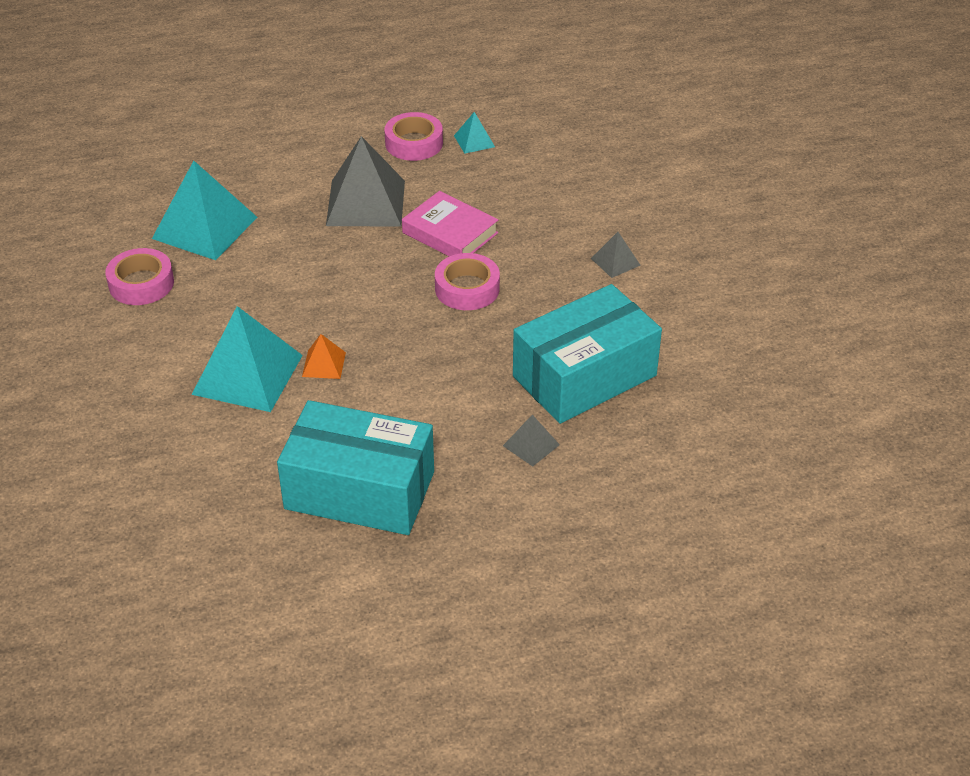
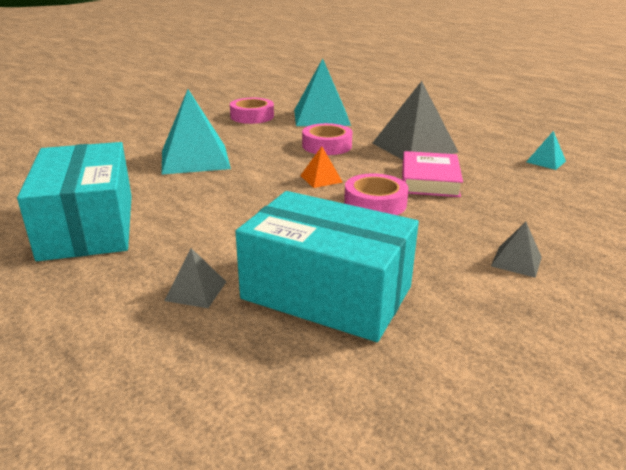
camera: 60 degrees right, 15 degrees down
(324, 364) = (227, 177): orange pyramid -> orange pyramid (321, 179)
(414, 143) = (502, 145): pink tape -> pink tape (327, 146)

